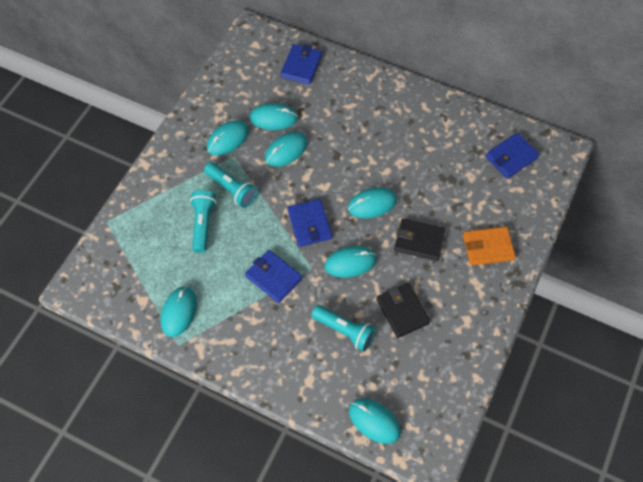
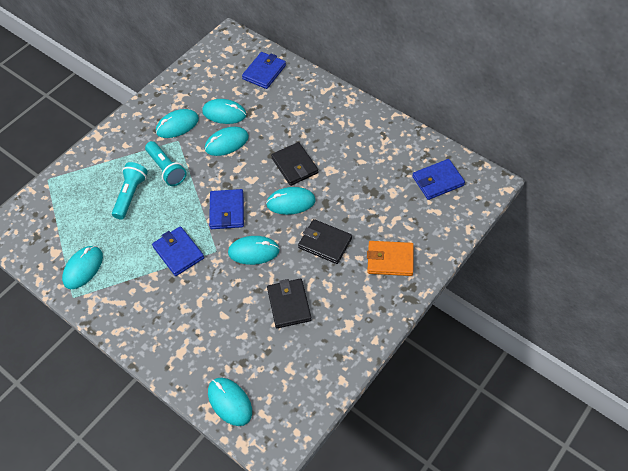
camera: 15 degrees right, 5 degrees down
(345, 331) = (228, 312): turquoise flashlight -> none
(364, 164) = (294, 165): none -> black wallet

